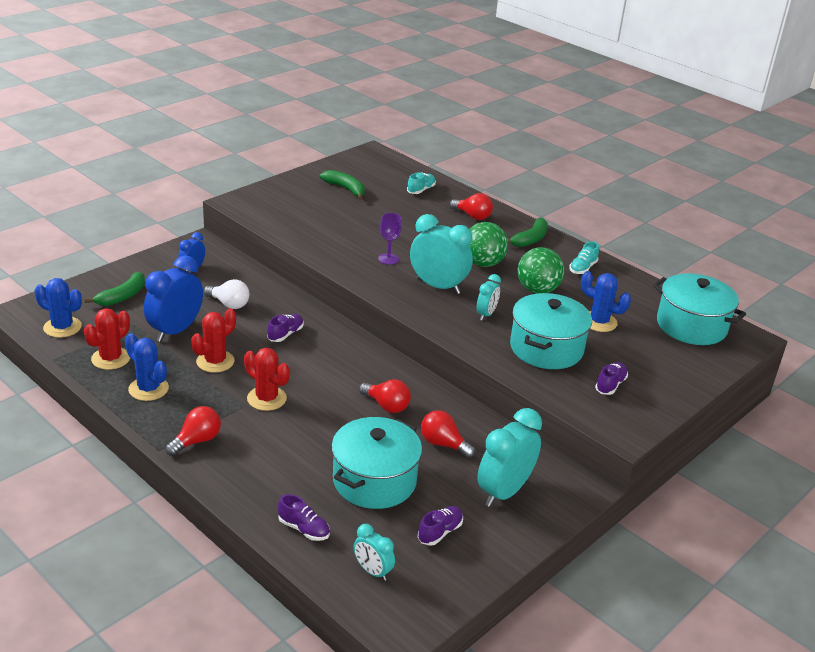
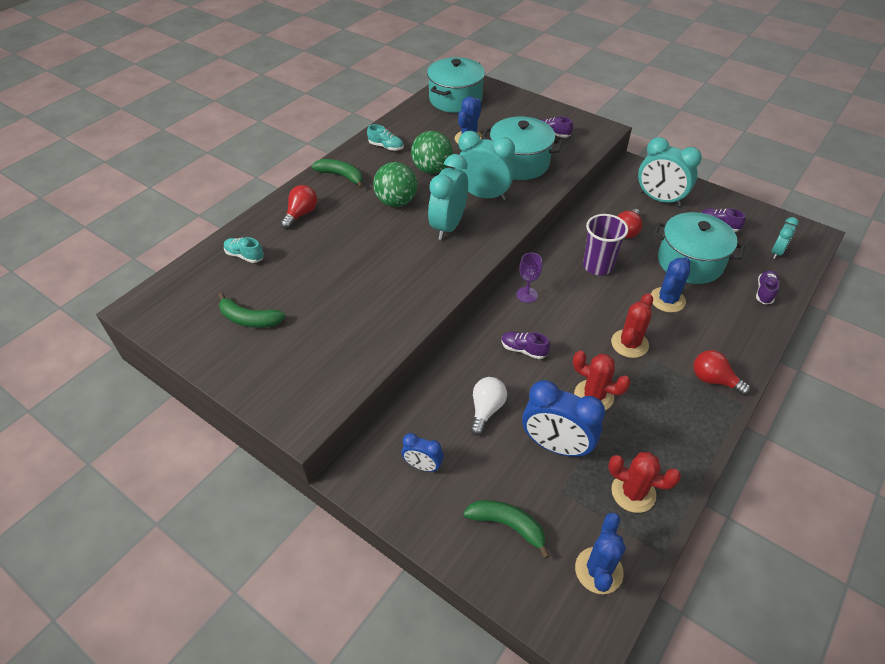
camera: 95 degrees left, 15 degrees up
(148, 389) = (664, 440): blue cactus -> blue cactus (667, 300)
(345, 189) = (249, 319): green banana -> green banana turned 105 degrees counterclockwise
(386, 406) = (598, 266): red light bulb -> purple cup
(388, 259) = (408, 264): purple goblet -> purple goblet (527, 295)
(486, 314) = (483, 195): turquoise clock -> turquoise clock, size x1.87

